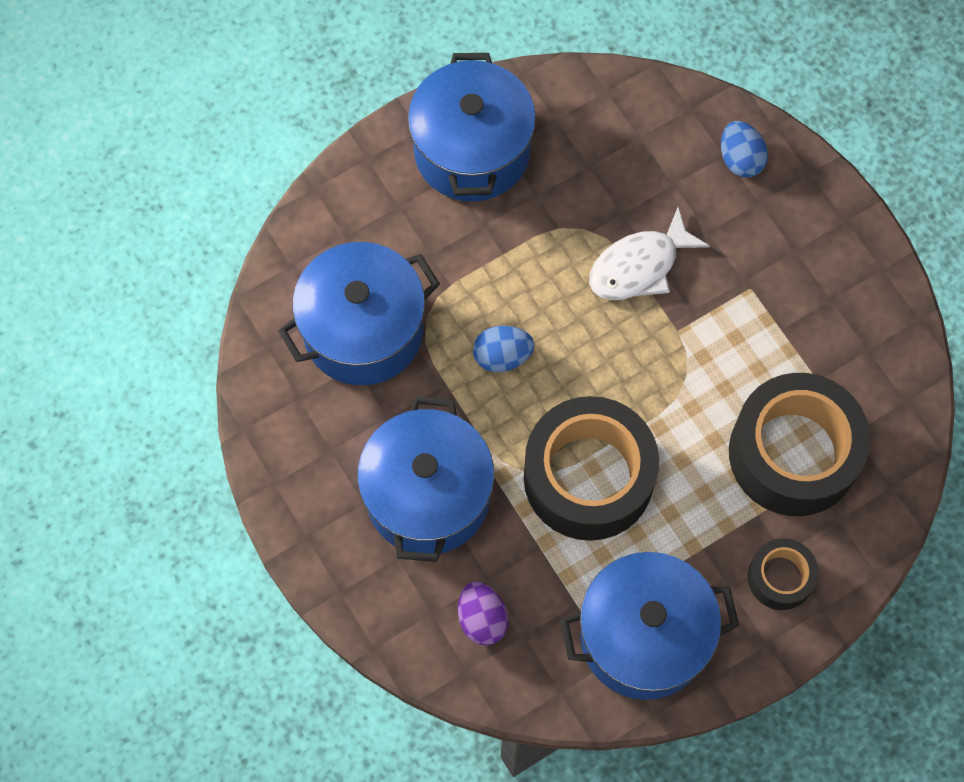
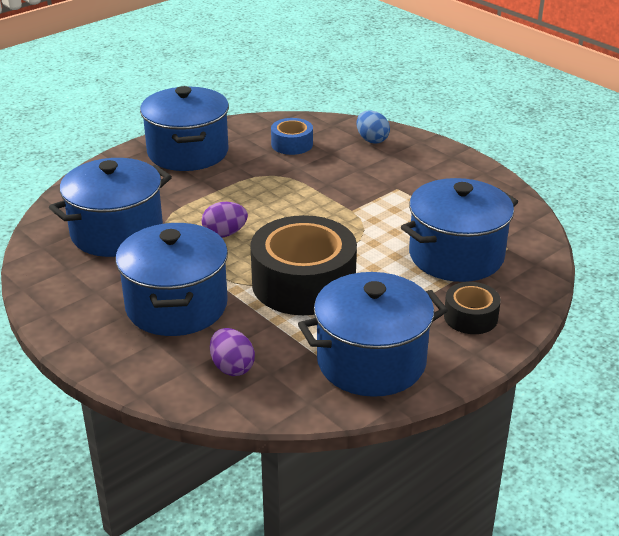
camera: 10 degrees left, 35 degrees down
(502, 356) = (225, 234): blue egg -> purple egg
(622, 153) = (292, 144): none -> blue tape
(639, 266) = (316, 186): white fish -> none
(793, 453) = (456, 256): black tape -> blue pot

